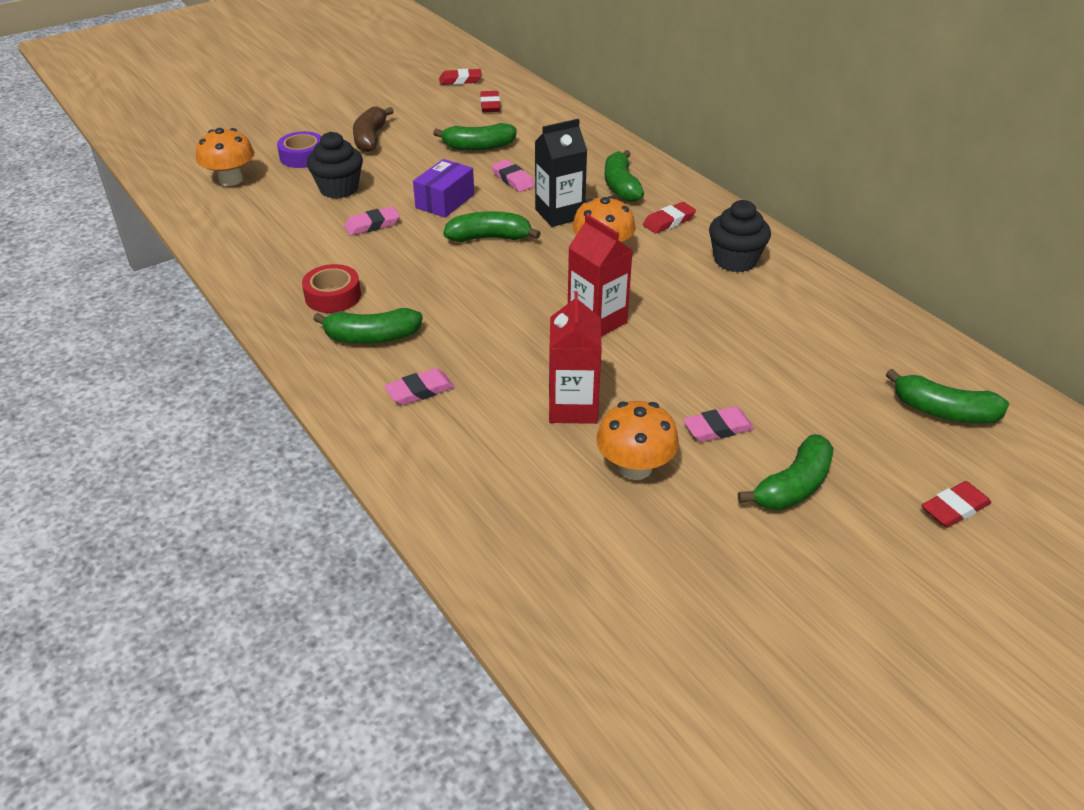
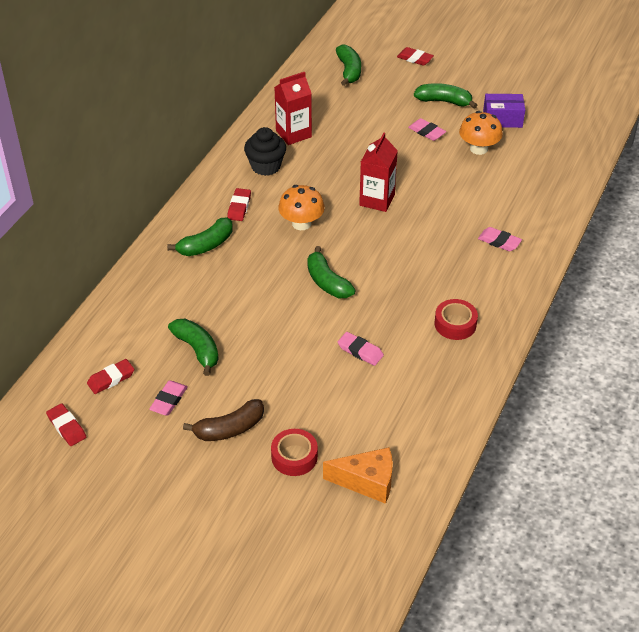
camera: 120 degrees left, 5 degrees up
(231, 180) = (367, 482): orange mushroom -> orange cheese
(303, 156) = (294, 457): purple tape -> red tape
(339, 189) = (327, 400): black cupcake -> none
(372, 337) = (476, 284): green banana -> none
(445, 201) = (297, 328): purple box -> purple box (502, 119)
(512, 179) = (237, 305): pink eraser -> pink eraser (169, 400)
(559, 214) = (269, 261): black carton -> none
(573, 407) = (457, 182): red carton -> red carton (293, 134)
(669, 221) = (239, 207): red eraser -> red eraser turned 75 degrees clockwise

